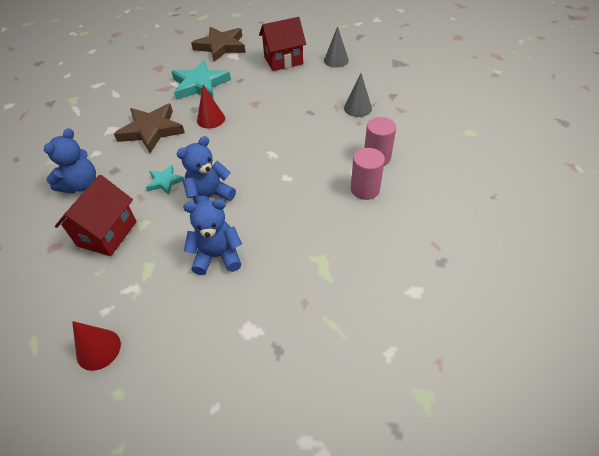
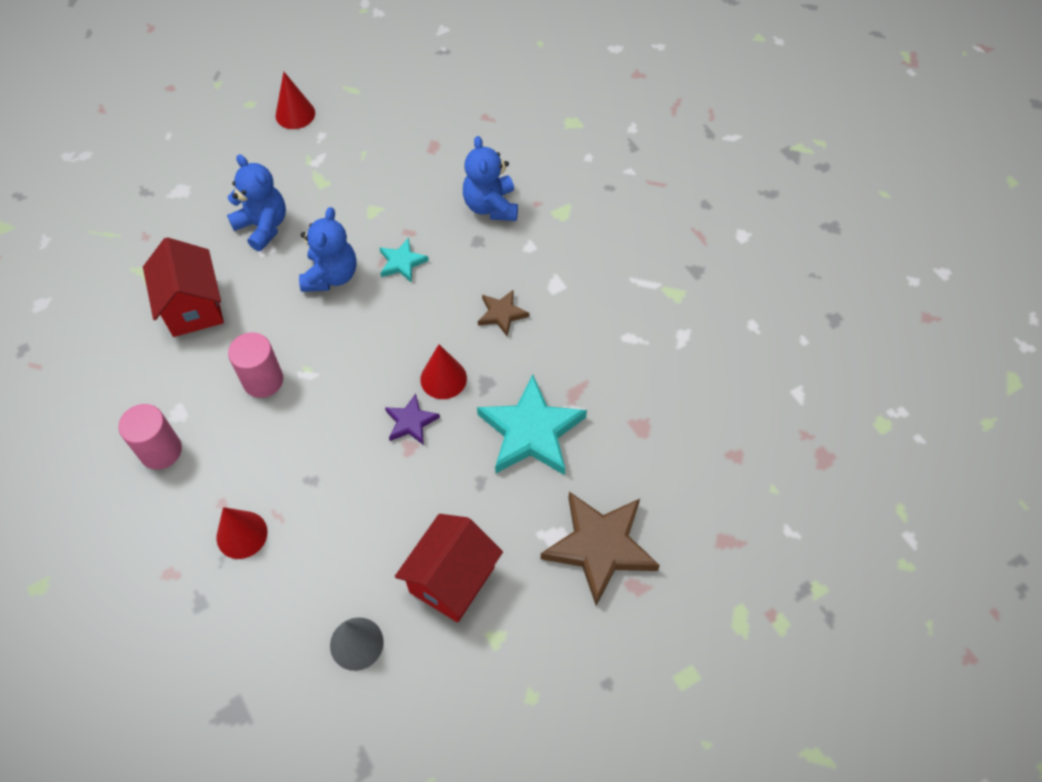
camera: 140 degrees right, 10 degrees up
(107, 233) = (397, 183): red house -> red house (193, 307)
(151, 130) = (502, 314): brown star -> brown star, size x0.51
(217, 256) = (263, 226): blue teddy bear -> blue teddy bear turned 90 degrees counterclockwise
(244, 111) = (411, 422): none -> purple star
(357, 108) = (241, 534): grey cone -> red cone
(365, 189) = (151, 391): pink cylinder -> pink cylinder (263, 380)

